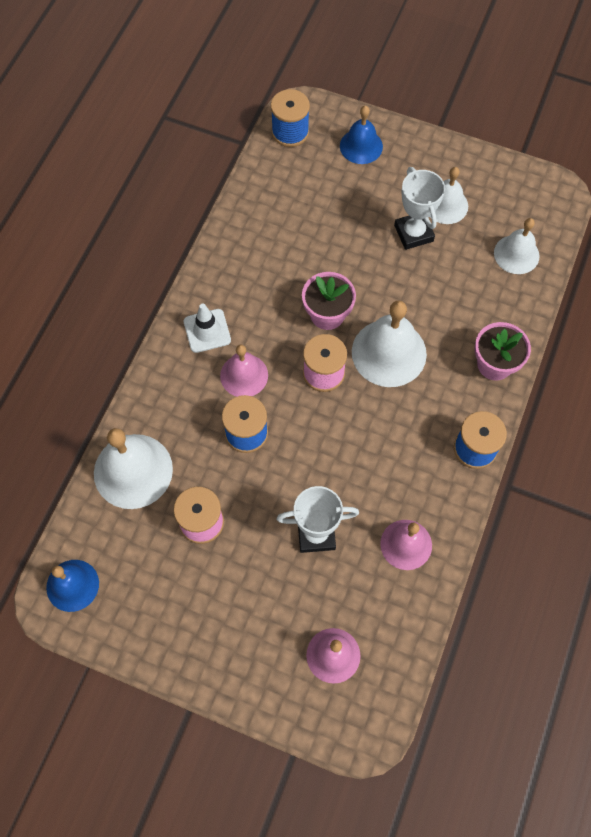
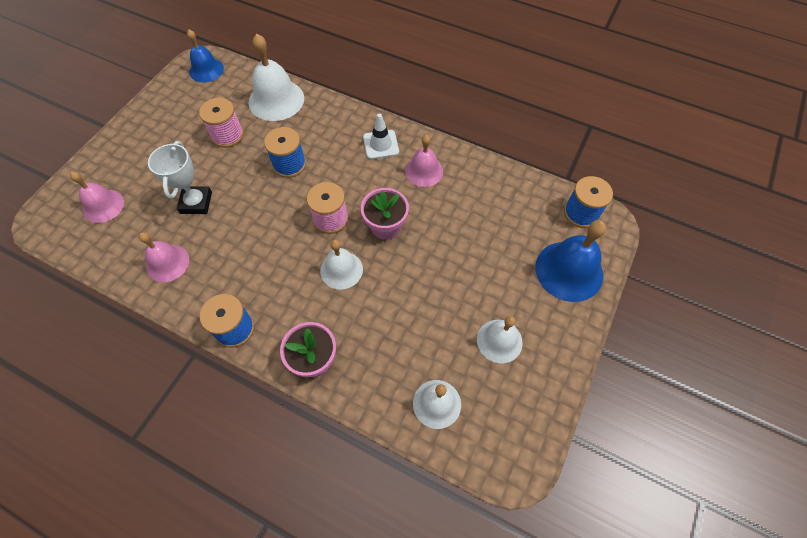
camera: 95 degrees right, 5 degrees down
(244, 375) = (338, 165): pink bell -> pink bell (424, 171)
(361, 146) = (569, 271): blue bell -> blue bell, size x1.58
(389, 352) = (341, 270): white bell -> white bell, size x0.63
(413, 233) = (466, 306): white trophy -> none

